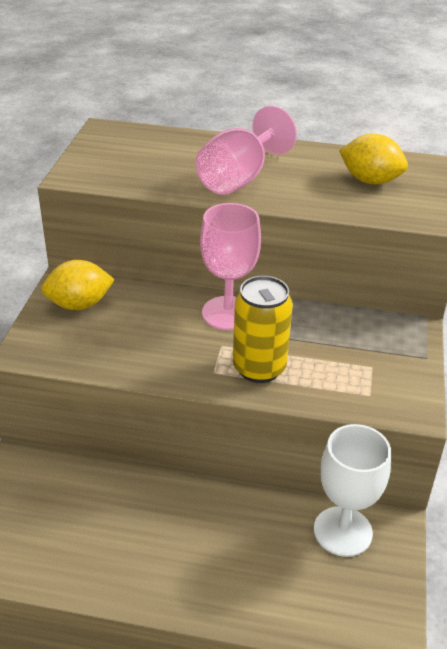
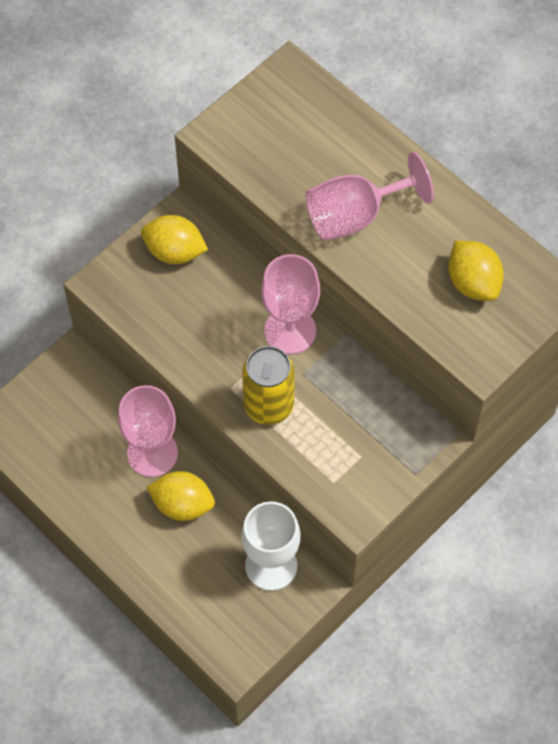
camera: 35 degrees right, 25 degrees up
(155, 499) = (152, 453): none -> pink goblet
(218, 526) = (182, 504): none -> yellow lemon

